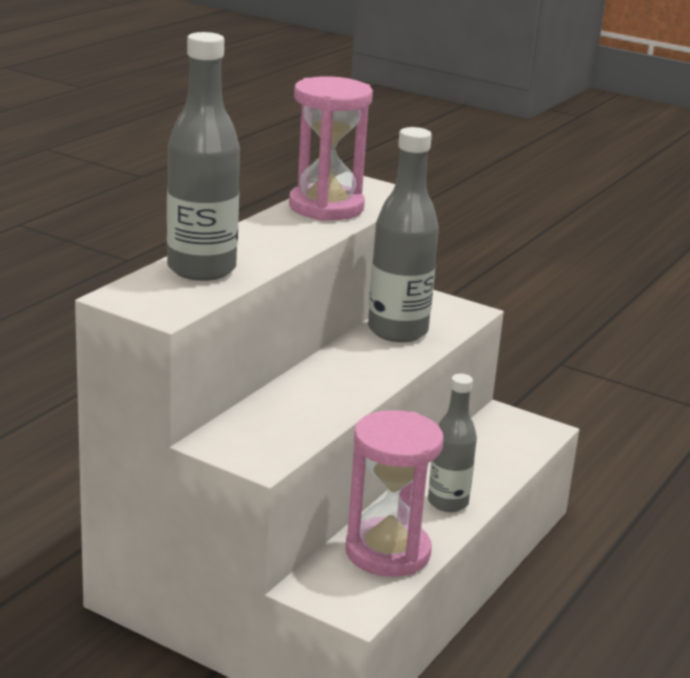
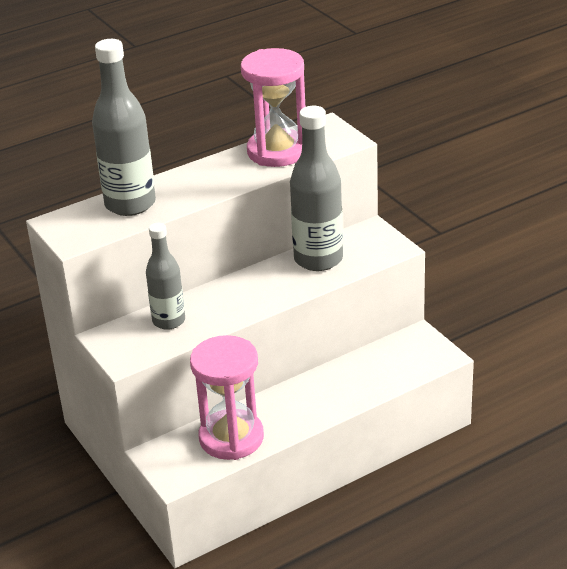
camera: 30 degrees right, 10 degrees up
(448, 502) = (308, 406): grey bottle -> grey bottle (169, 321)

